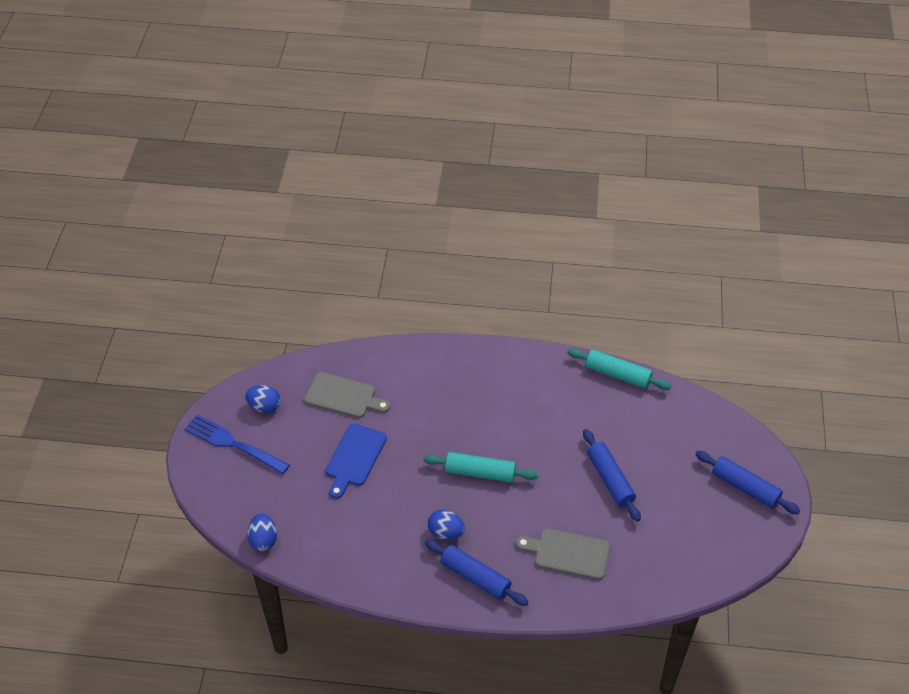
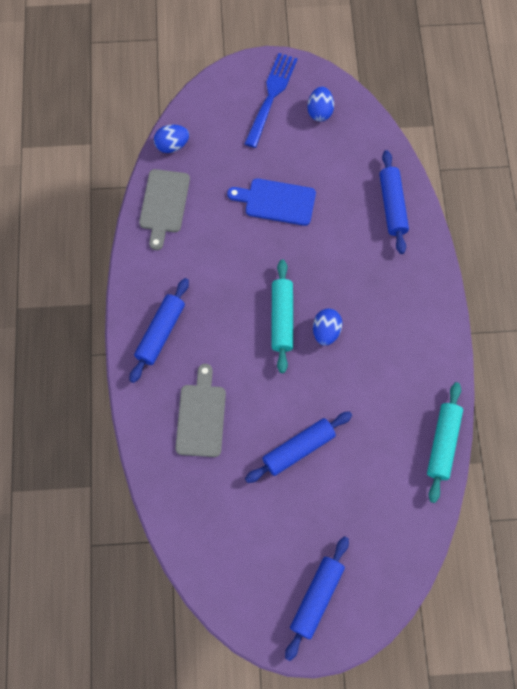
camera: 80 degrees right, 20 degrees up
(343, 396) = (348, 177): grey cutting board -> grey cutting board (164, 204)
(383, 368) = (392, 206): none -> blue rolling pin
(445, 532) = (206, 298): blue egg -> blue egg (326, 331)

